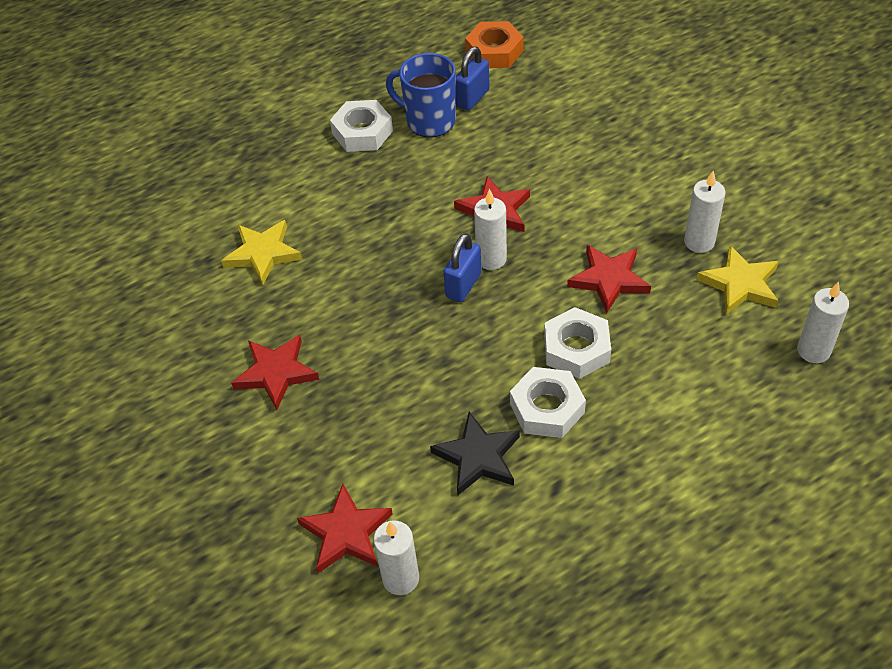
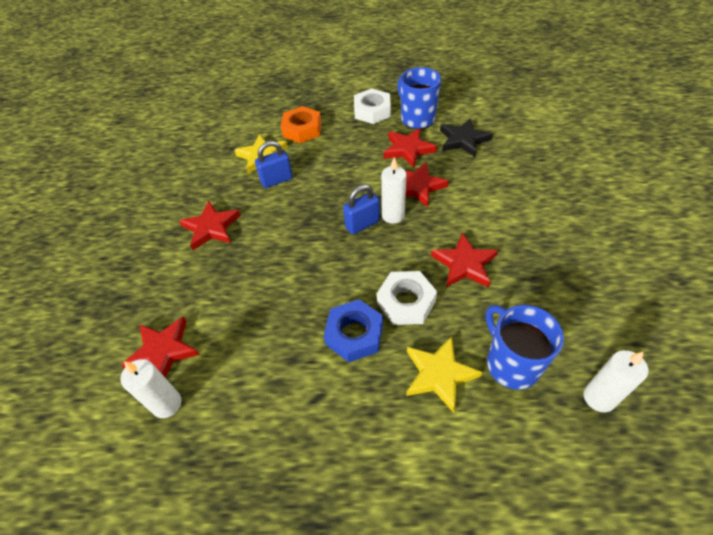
camera: 30 degrees right, 0 degrees up
(448, 168) = (408, 149): none -> red star
(472, 98) = (454, 115): blue padlock -> blue padlock (276, 180)
(478, 457) = (282, 345): black star -> black star (463, 140)
(494, 51) = (488, 93): orange nut -> orange nut (302, 129)
(547, 408) = (354, 334): white nut -> blue nut
(699, 242) = (552, 267): white candle -> none
(720, 359) = (511, 364): none -> blue mug
(740, 284) = (566, 313): yellow star -> yellow star (439, 374)

